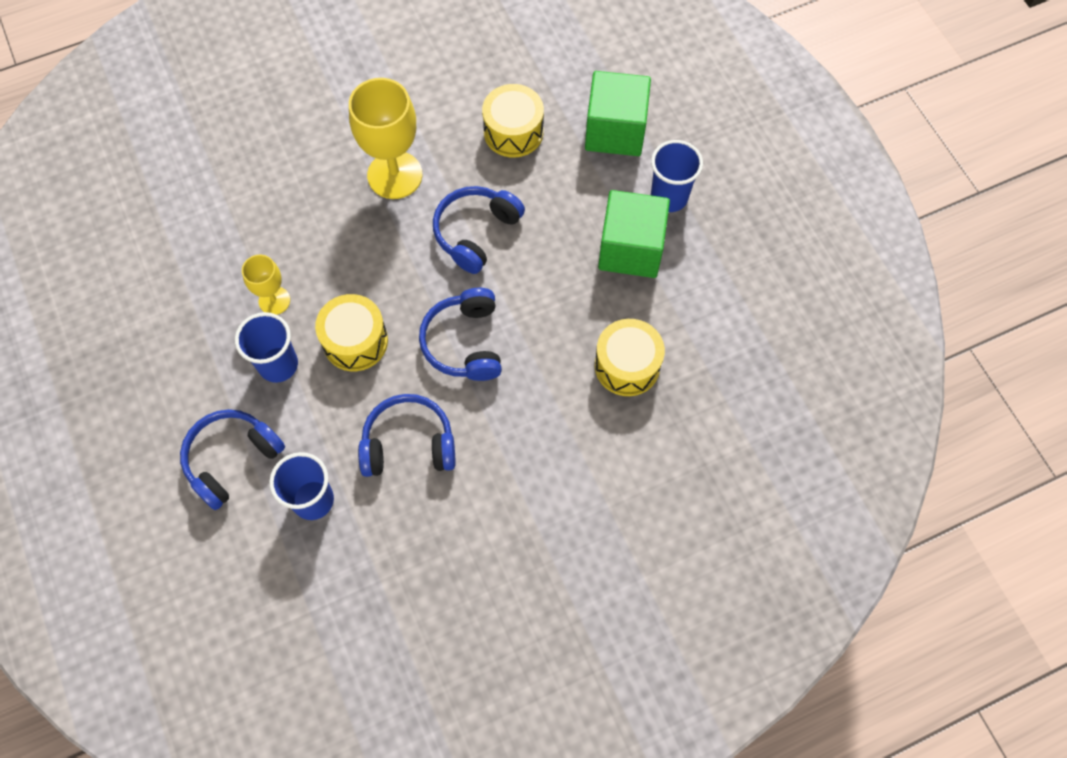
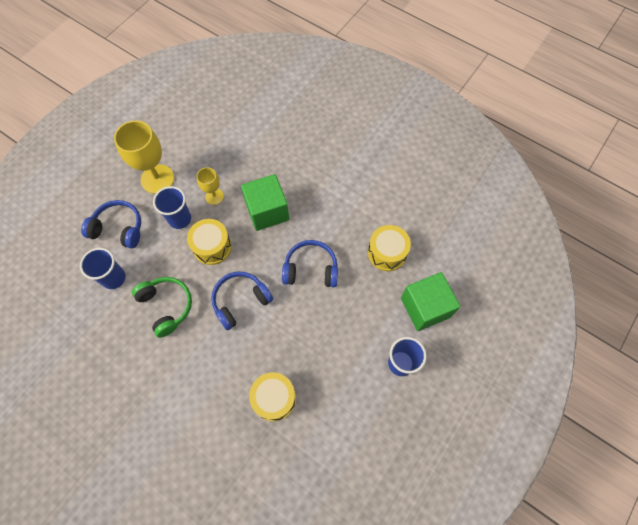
camera: 60 degrees right, 0 degrees up
(395, 175) = (321, 209): yellow goblet -> yellow goblet (157, 179)
(408, 444) = (166, 306): blue headphones -> green headphones
(630, 249) = (351, 359): green cube -> green cube (267, 211)

